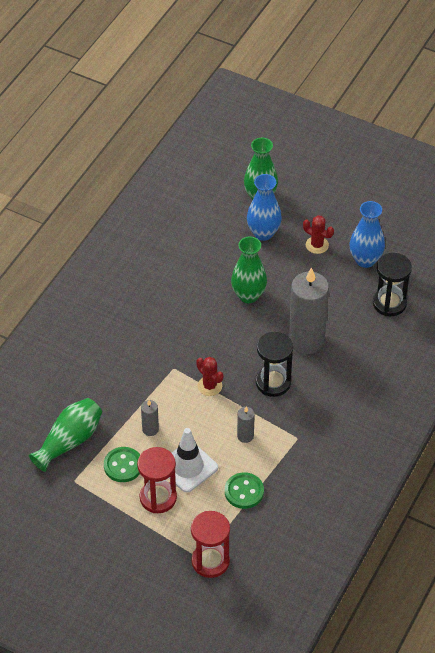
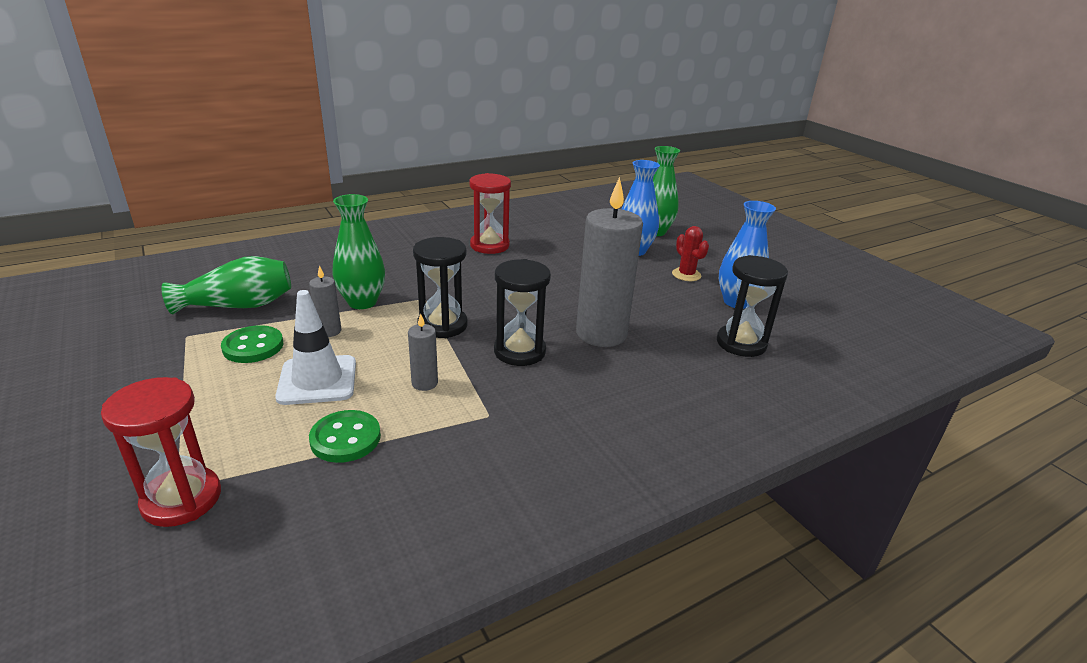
camera: 30 degrees right, 20 degrees down
(158, 498) = (239, 392): red hourglass -> red hourglass (489, 245)
(209, 386) = (442, 325): red cactus -> black hourglass
(248, 295) = (571, 280): green vase -> green vase (362, 302)

